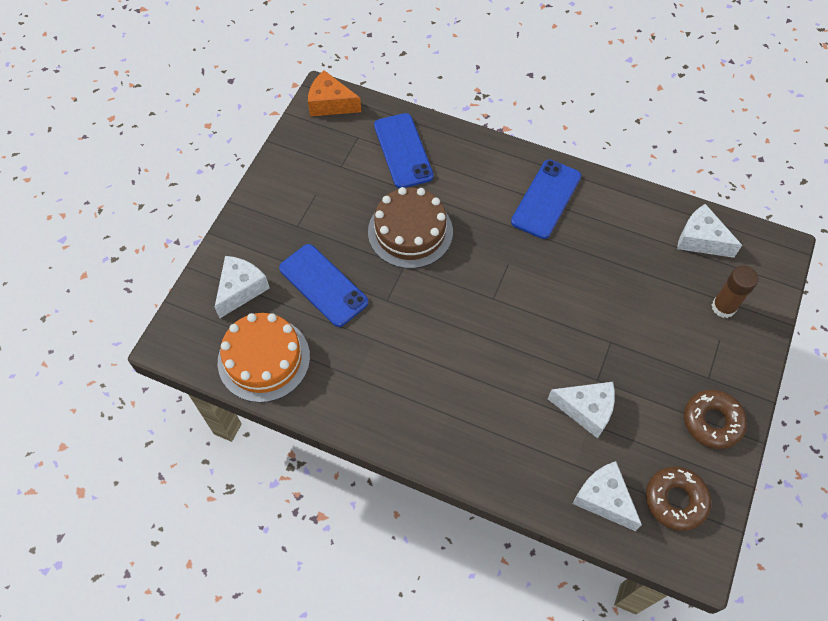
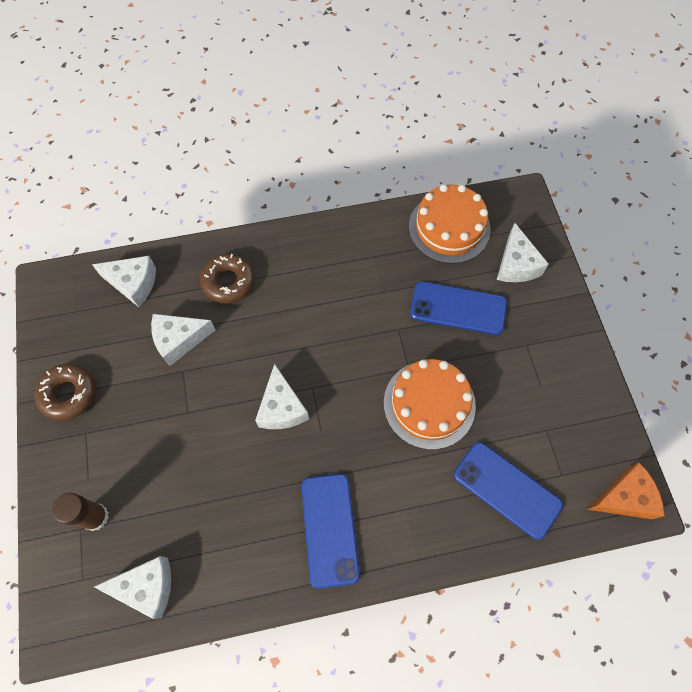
camera: 145 degrees right, 5 degrees up
(410, 231) = (429, 404): brown cake -> orange cake
(529, 298) = (281, 408): none -> white cheese
(675, 500) = (77, 314): brown donut -> brown donut (228, 282)

